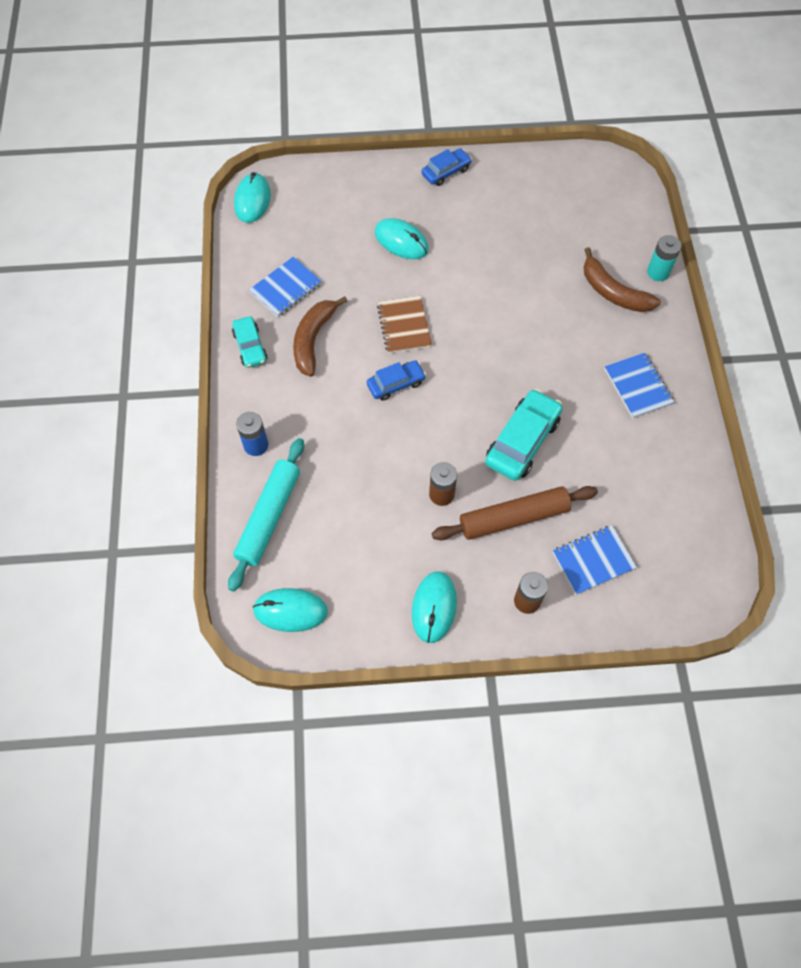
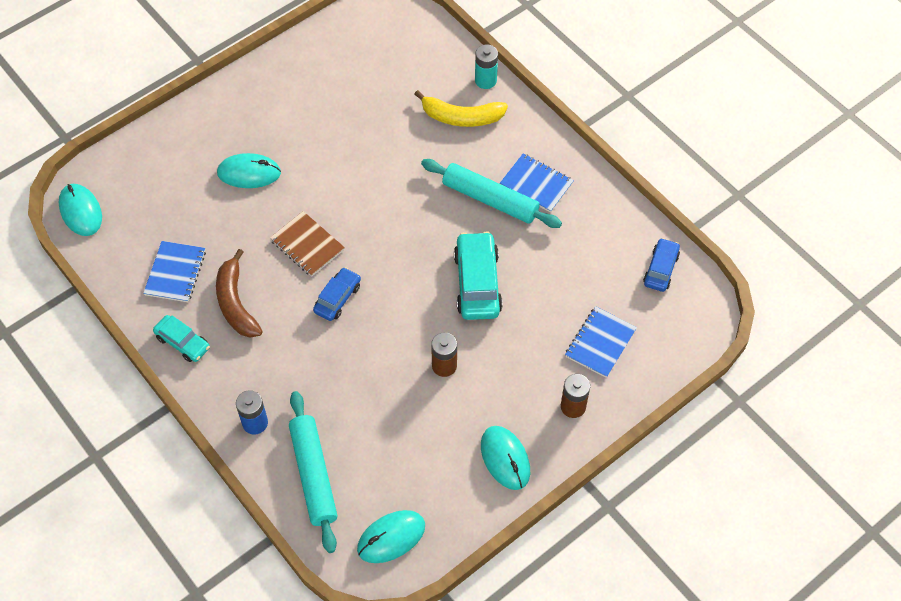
camera: 35 degrees left, 5 degrees down
(446, 172) = (242, 90): blue car -> blue car (661, 269)
(514, 518) = (515, 348): brown rolling pin -> none
(586, 376) = (490, 200): none -> turquoise rolling pin
(613, 292) = (461, 117): brown banana -> yellow banana

